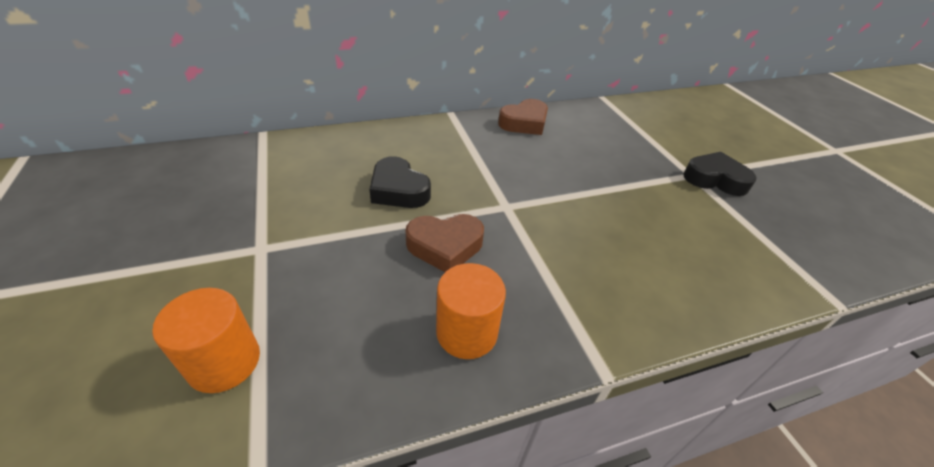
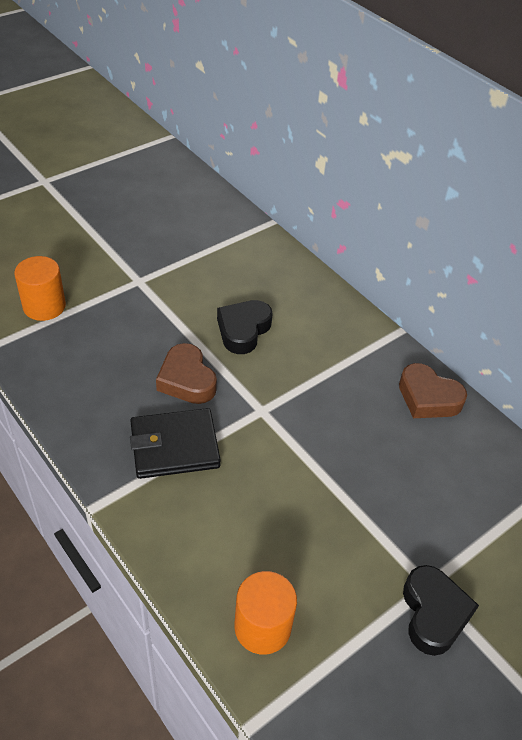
camera: 70 degrees right, 5 degrees up
(466, 332) = (103, 414): orange cylinder -> orange cylinder (262, 627)
(533, 278) = (174, 446): none -> black wallet

